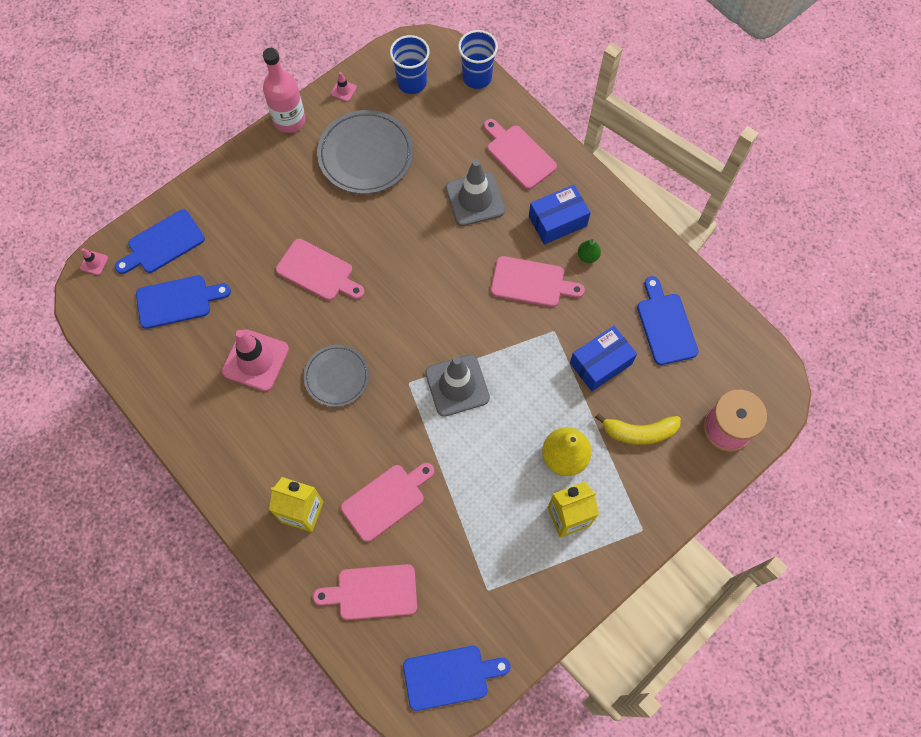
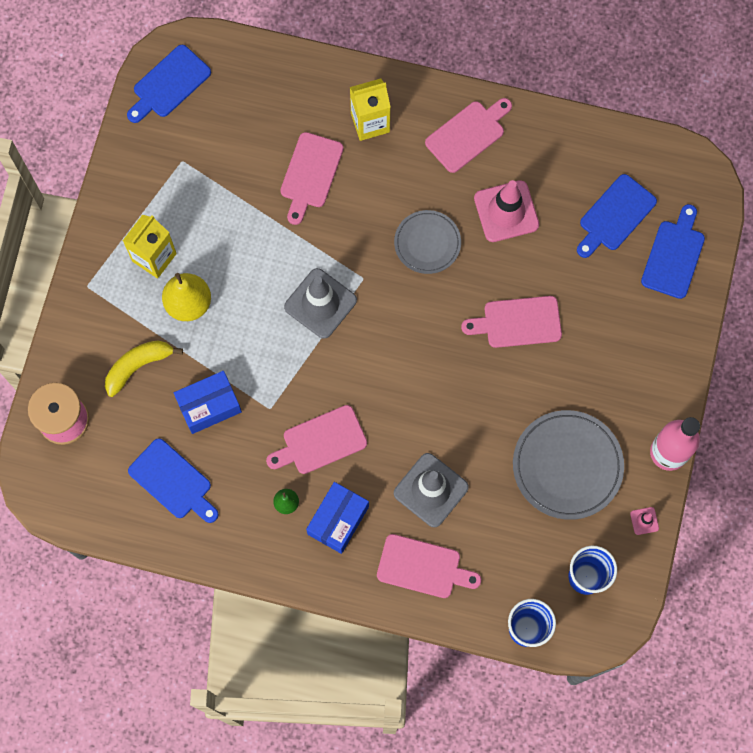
camera: 145 degrees right, 5 degrees up
(94, 263) = (716, 199): pink traffic cone -> none
(372, 592) = (270, 102): pink cutting board -> pink cutting board (467, 134)
(600, 363) = (209, 406): blue box -> blue box turned 45 degrees clockwise

